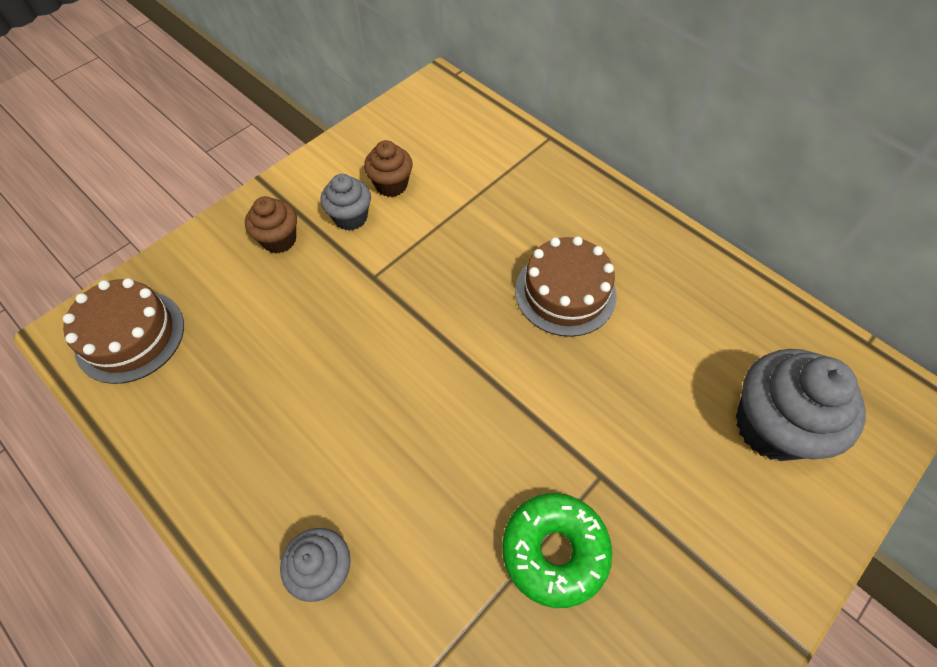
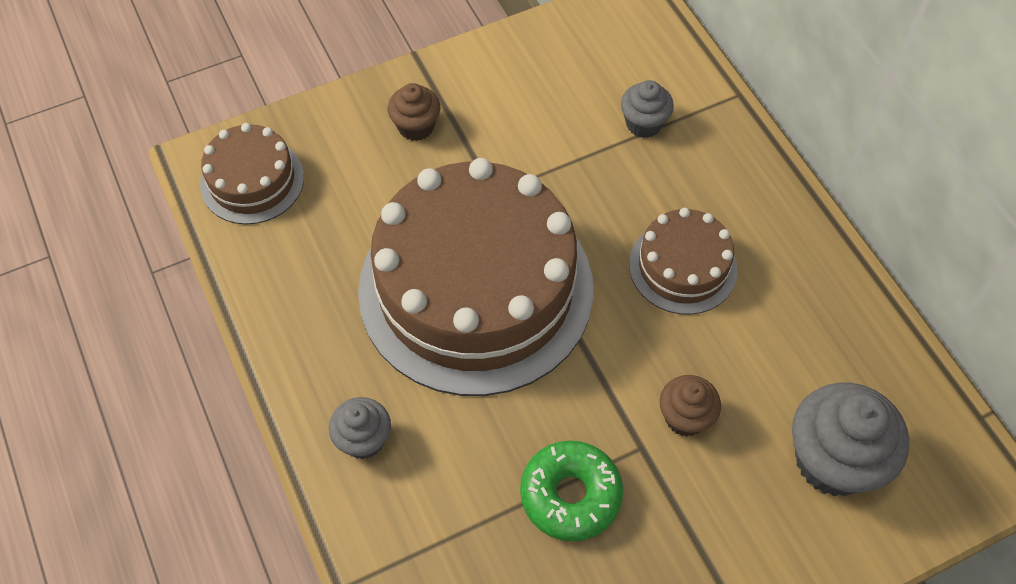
camera: 20 degrees right, 0 degrees up
(350, 217) = (494, 124): grey cupcake -> grey cupcake (643, 124)
(386, 372) = (476, 288): none -> brown cake
(391, 185) = (547, 100): brown cupcake -> brown cupcake (685, 417)

